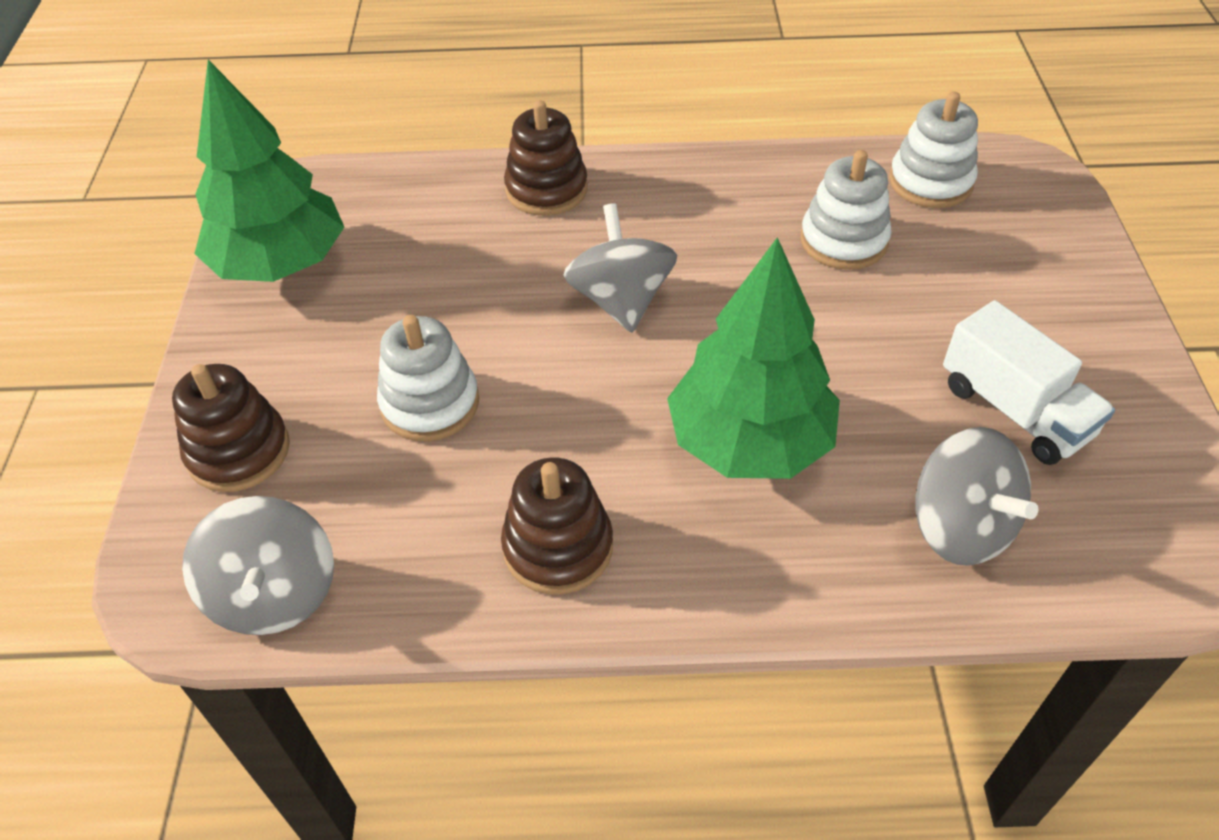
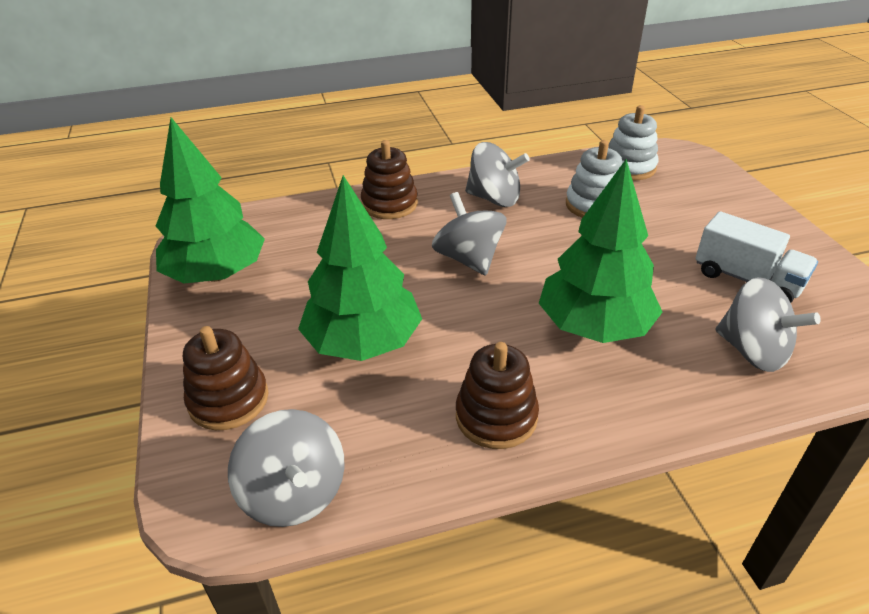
camera: 15 degrees left, 10 degrees down
(430, 403) = (363, 342): white stacking toy -> green tree
(700, 205) = (494, 198): none -> grey spinning top

